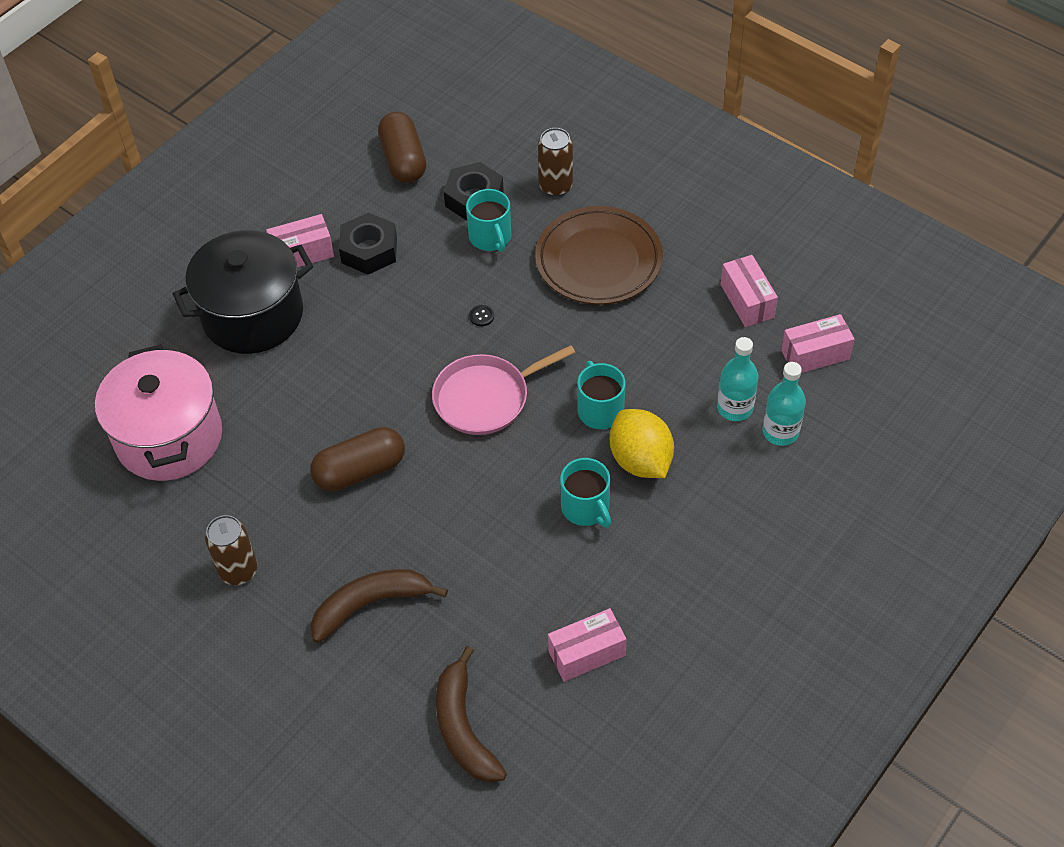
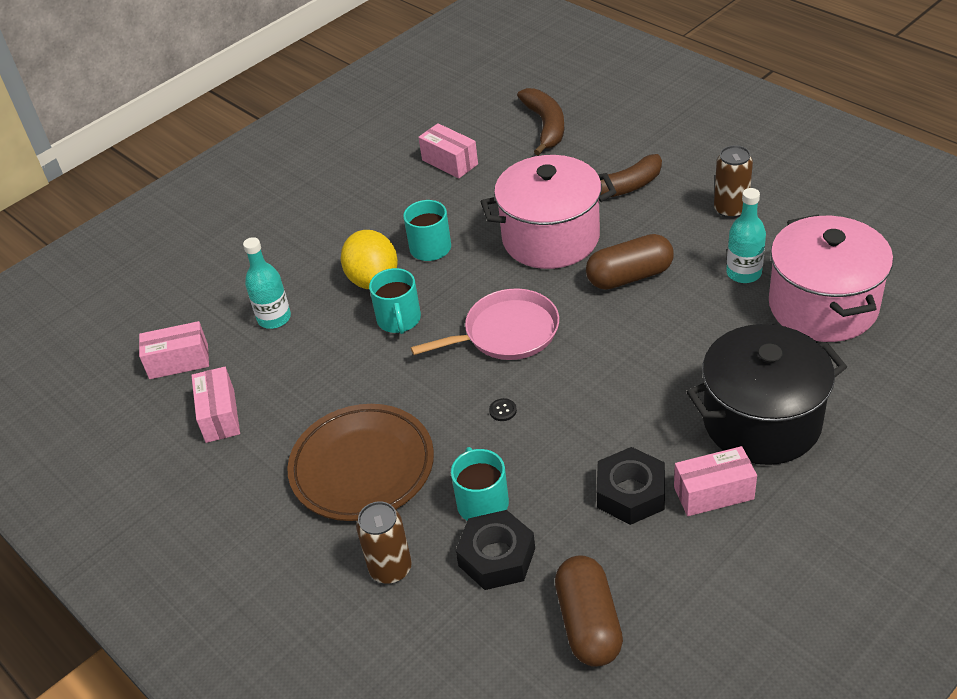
camera: 170 degrees left, 10 degrees down
(447, 523) = (550, 238): none -> pink pot
(586, 653) = (450, 162): pink box -> pink box turned 60 degrees clockwise
(780, 432) = (242, 298): turquoise bottle -> turquoise bottle (743, 273)

